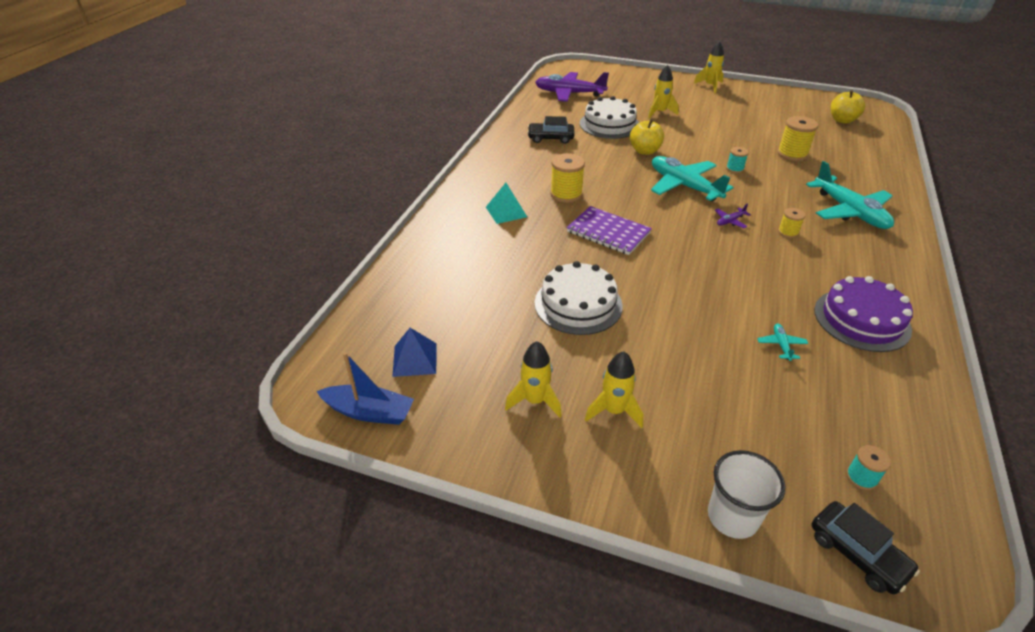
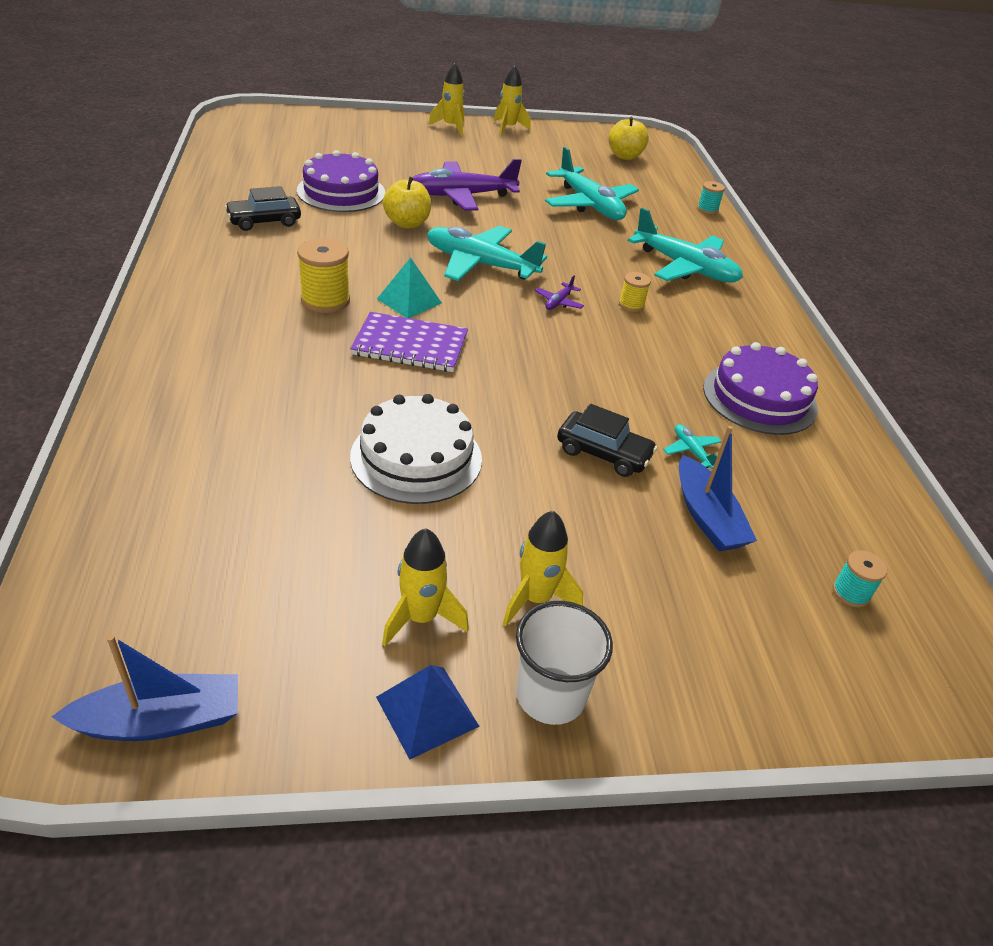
camera: 30 degrees left, 0 degrees up
(415, 359) = (201, 608): blue pyramid -> blue pyramid (427, 711)
(506, 211) = (246, 341): turquoise pyramid -> turquoise pyramid (409, 301)
(569, 93) = (262, 153): purple plane -> purple plane (461, 196)
(609, 124) = (341, 192): white cake -> purple cake
(660, 112) = (402, 168): yellow rocket -> yellow rocket (508, 128)
(732, 517) = (744, 694): white cup -> white cup (550, 695)
(734, 169) = (532, 232): turquoise spool -> turquoise spool (707, 209)
(769, 393) = (707, 517): none -> blue boat
(792, 154) = (589, 205): yellow spool -> turquoise plane
(857, 553) = (891, 689): black car -> black car (603, 453)

